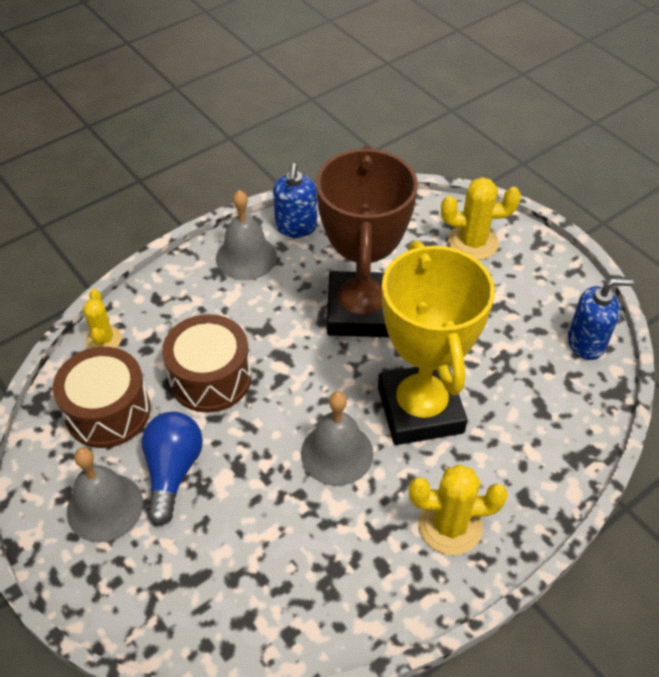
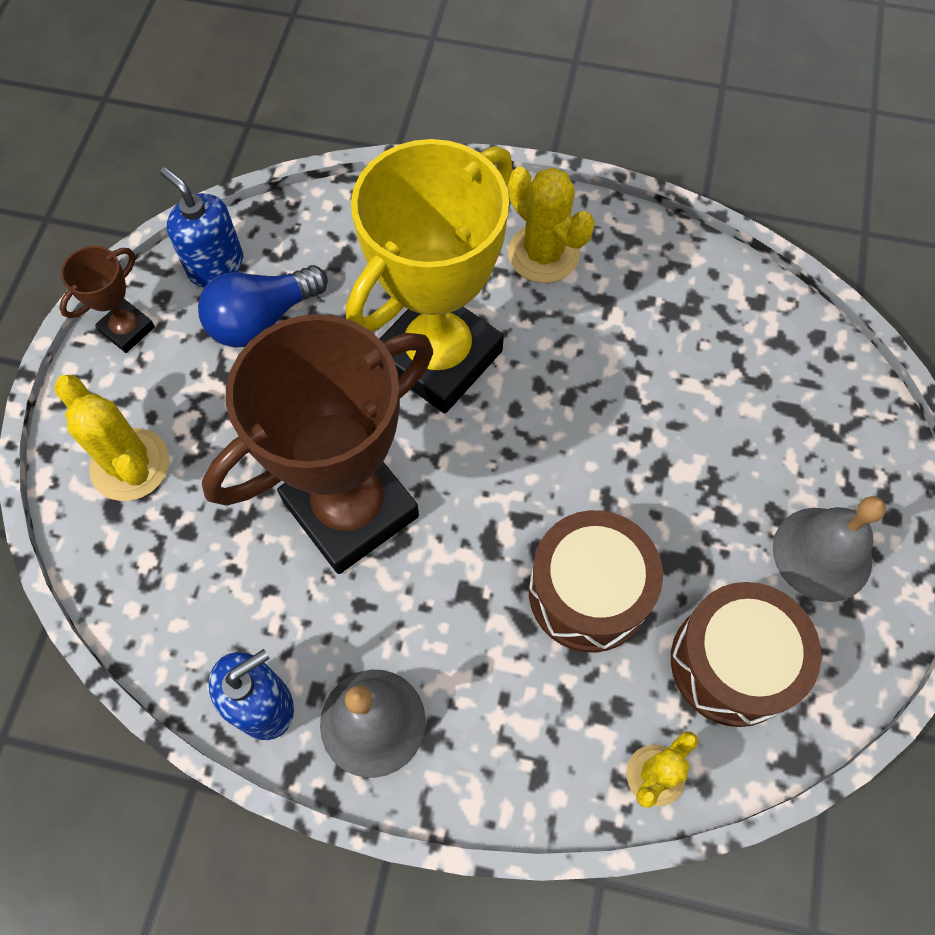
camera: 130 degrees left, 15 degrees up
(173, 471) = (725, 525): blue light bulb -> blue light bulb (262, 319)
(337, 453) = (559, 393): grey bell -> none
(568, 281) = (127, 329): none -> brown trophy

